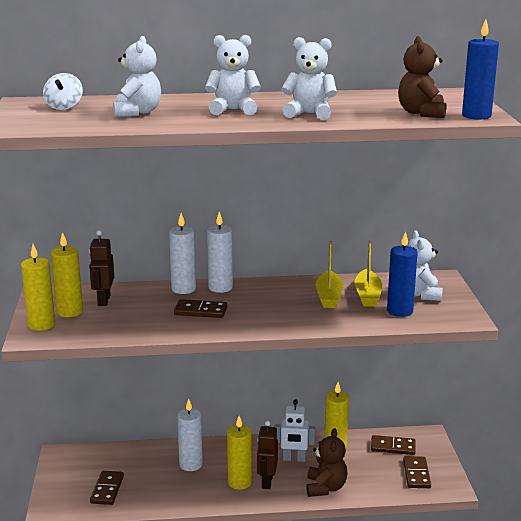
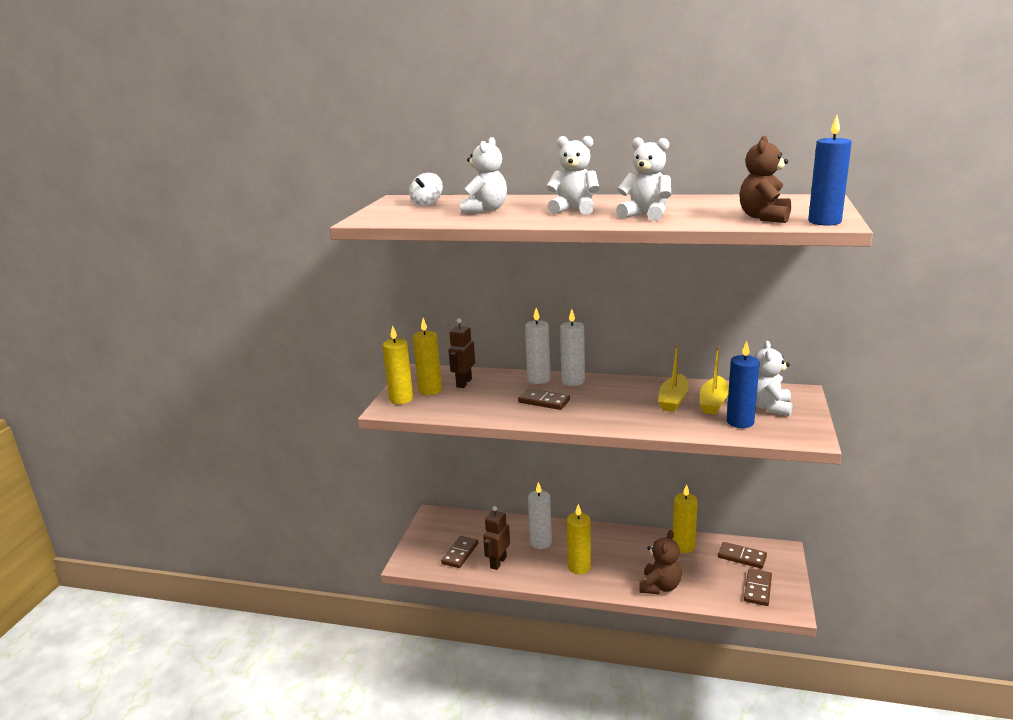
camera: 20 degrees right, 0 degrees up
(267, 481) = (605, 571): brown robot -> brown robot (498, 562)
(294, 459) = (638, 553): white robot -> none

